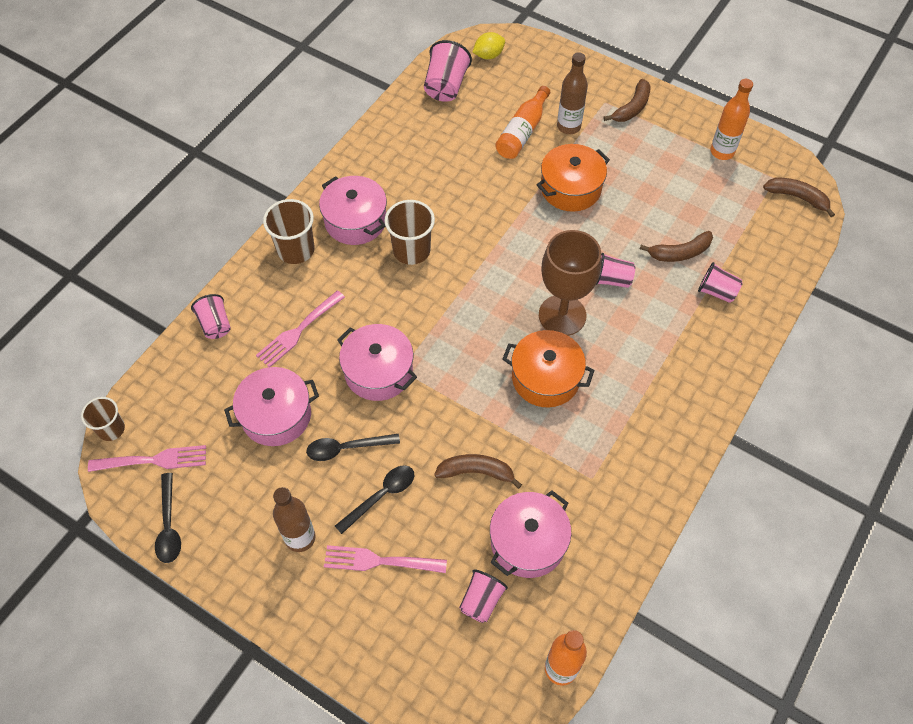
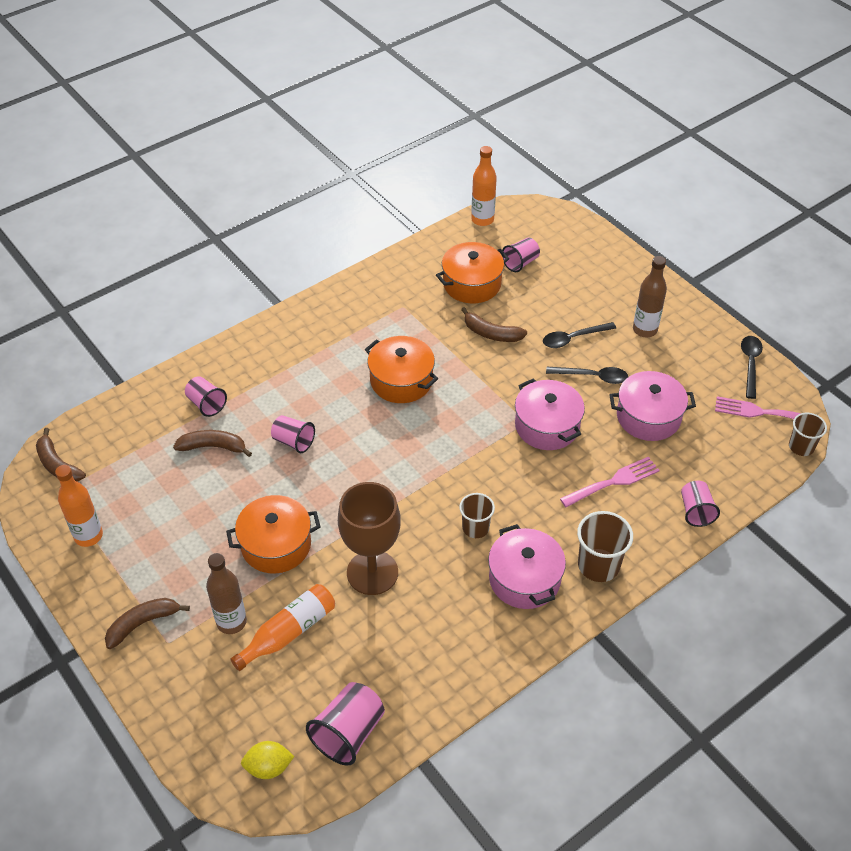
camera: 160 degrees left, 10 degrees down
(379, 561) = (587, 301): pink fork -> none
(411, 250) = (475, 528): brown cup -> brown cup, size x0.66
(528, 542) = (472, 284): pink pot -> orange pot
(562, 315) = (358, 424): brown goblet -> brown goblet (372, 572)

